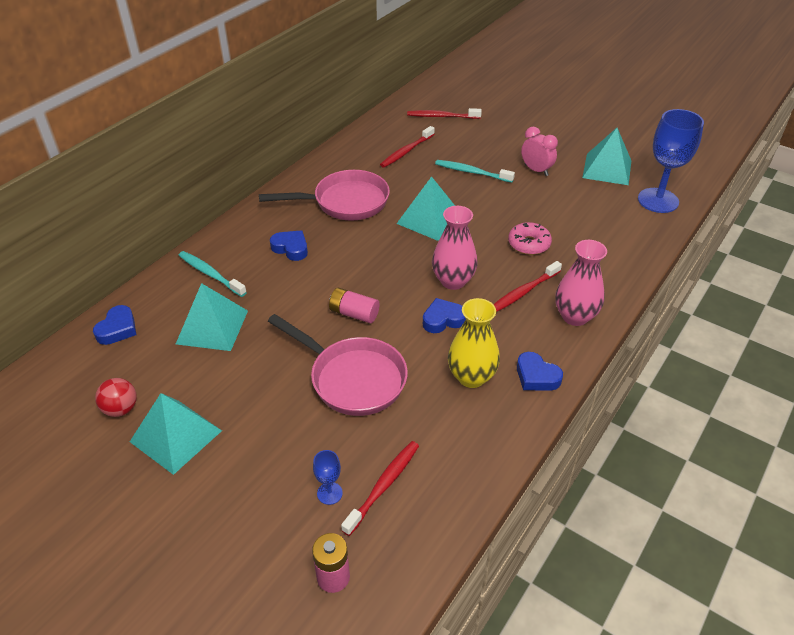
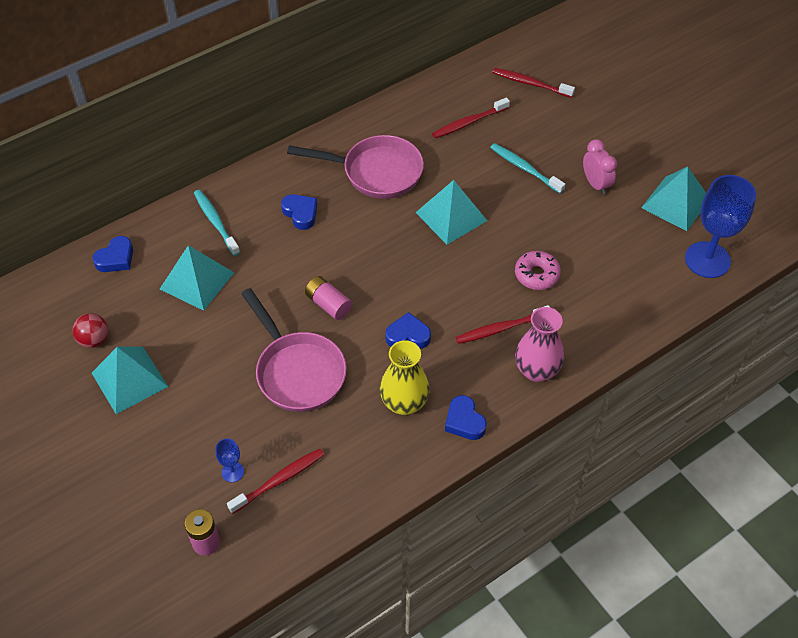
camera: 20 degrees right, 10 degrees up
(453, 281) = (438, 296): pink vase -> none

